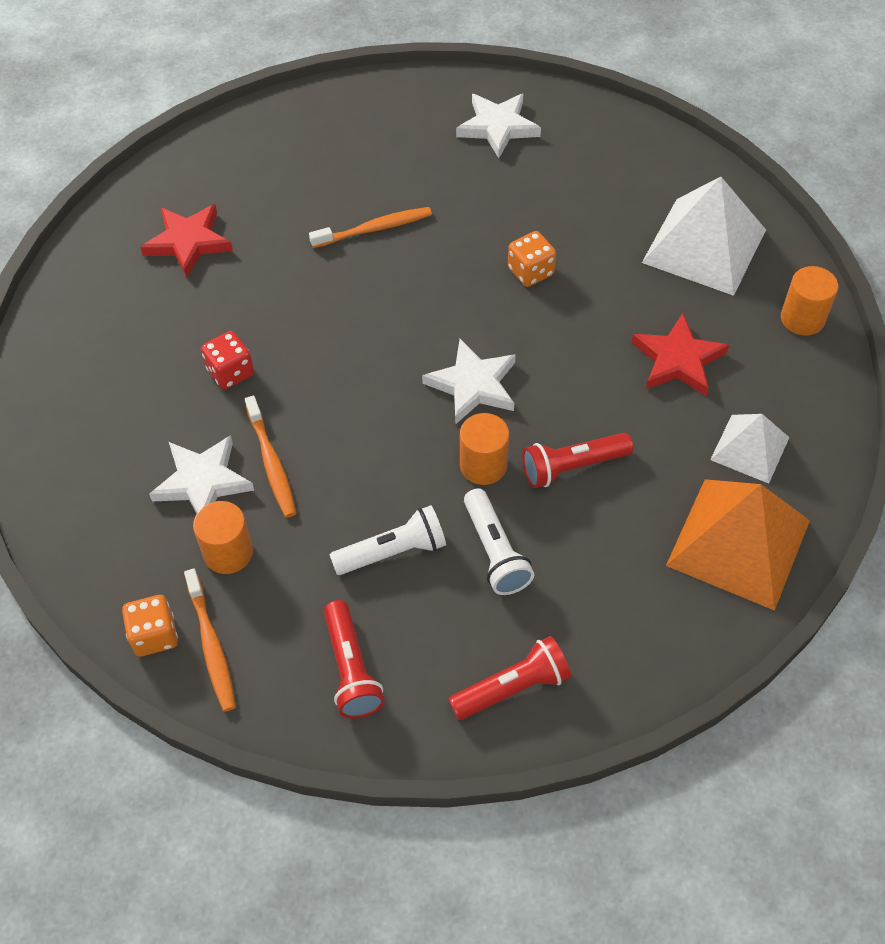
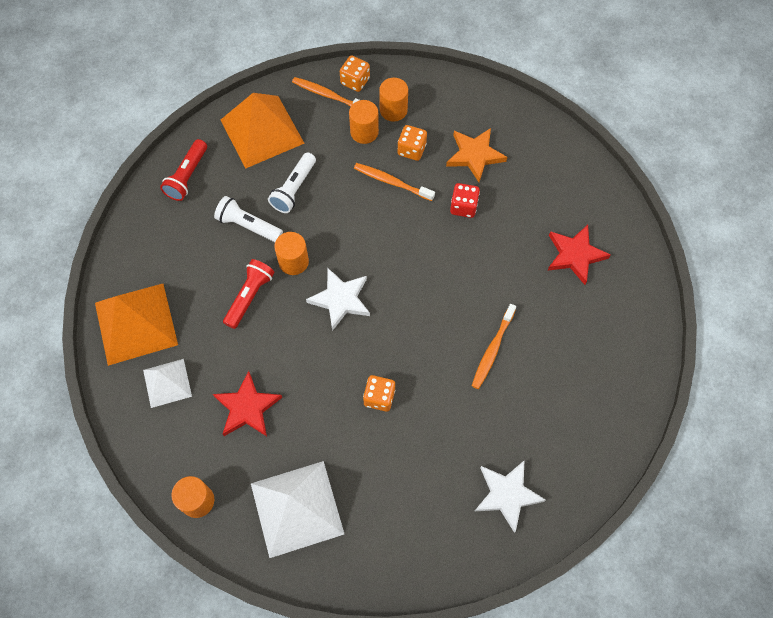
camera: 135 degrees right, 10 degrees up
(144, 415) = (475, 155): none -> orange star
(159, 551) = (393, 110): none -> orange cylinder
(202, 482) = (411, 150): white star -> orange dice
(351, 669) = (262, 131): red flashlight -> orange pyramid

